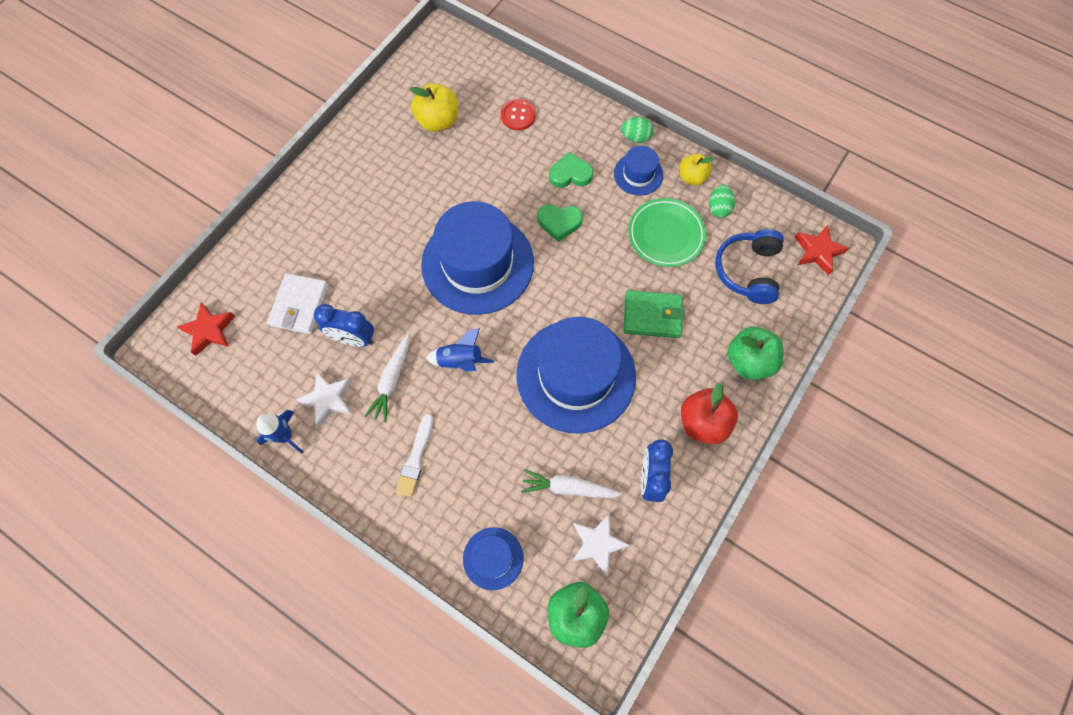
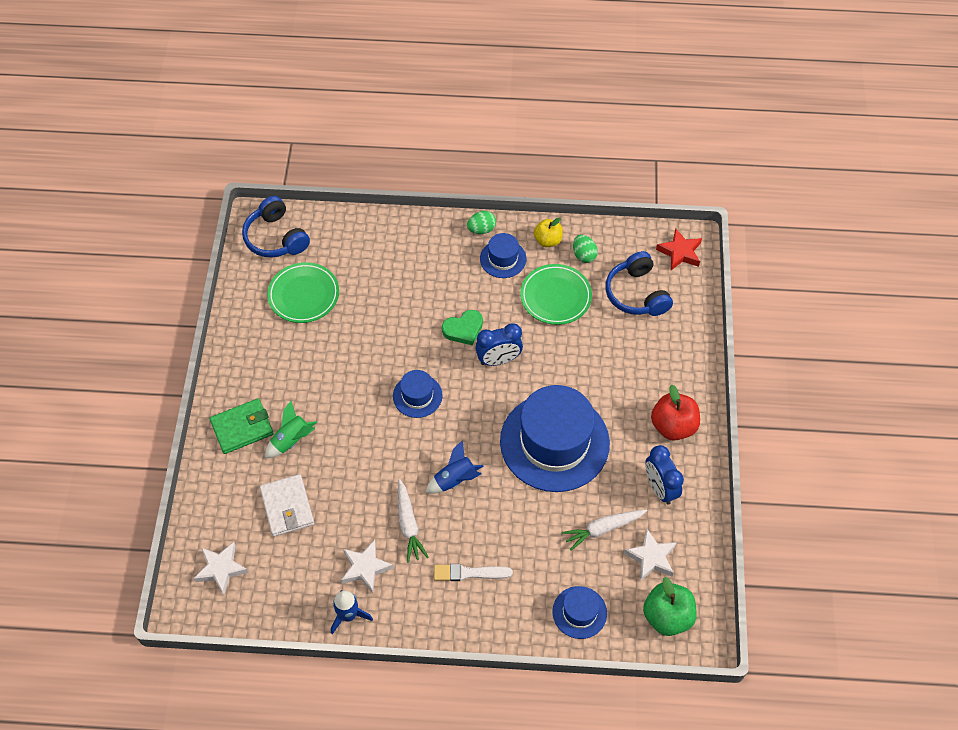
camera: 30 degrees left, 10 degrees down
(209, 331) = (221, 569): red star -> white star
(343, 247) = (291, 440): none -> green rocket
(354, 338) = (353, 509): blue clock -> blue clock (498, 360)
(415, 458) = (469, 573): white brush -> white brush turned 105 degrees clockwise
(438, 121) = (303, 295): yellow apple -> green plate
(448, 59) = (276, 237): none -> blue headphones
(477, 263) = (417, 396): blue hat -> blue hat, size x0.46
(518, 115) = (371, 257): red button -> none
(570, 174) = (447, 285): green heart -> none
(652, 316) = (585, 365): green wallet -> green wallet (242, 428)
(749, 361) = (679, 362): green apple -> none

